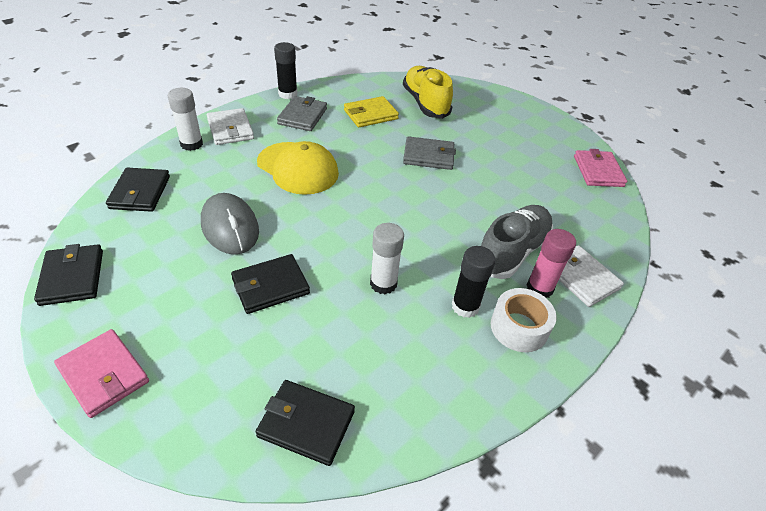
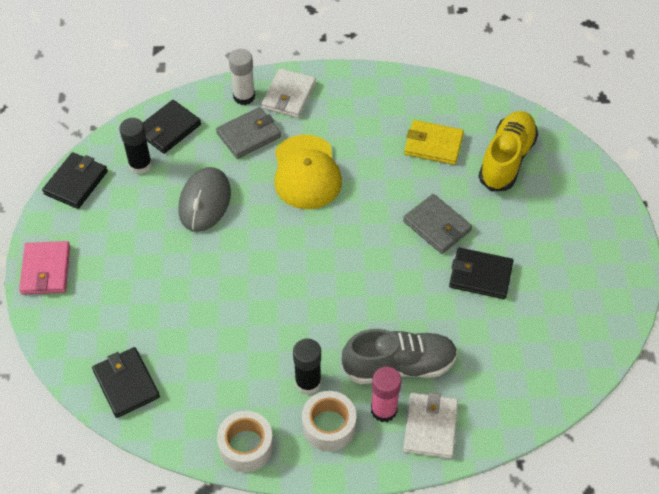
camera: 45 degrees right, 10 degrees up
(270, 286) = (189, 272): black wallet -> black wallet (480, 275)
(288, 94) = (378, 76): black glue stick -> black glue stick (140, 165)
(302, 116) = (366, 112): grey wallet -> grey wallet (248, 135)
(383, 283) = (268, 323): white glue stick -> none
(478, 394) = (246, 446): none -> white tape
(598, 171) = (593, 345): pink wallet -> none

